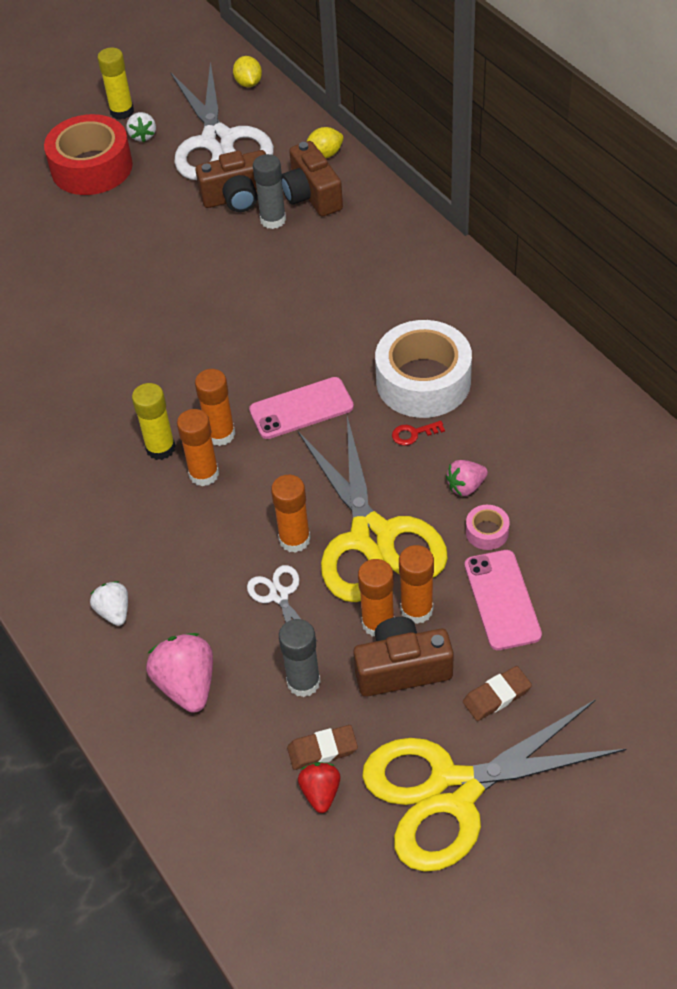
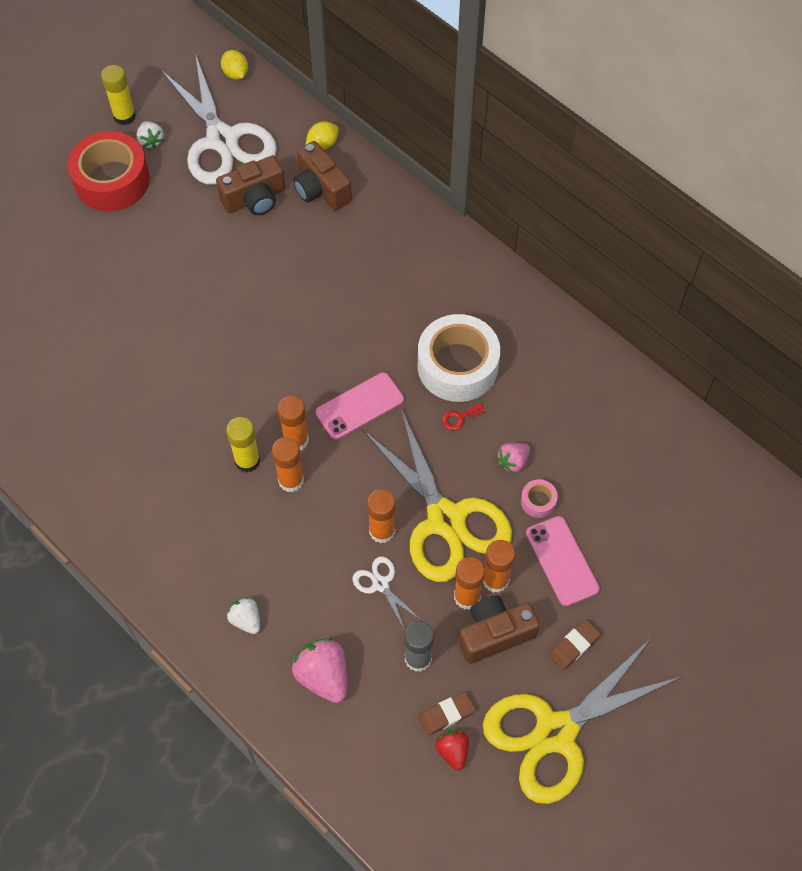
camera: 15 degrees left, 10 degrees up
(273, 220) = (292, 218): grey glue stick -> none

